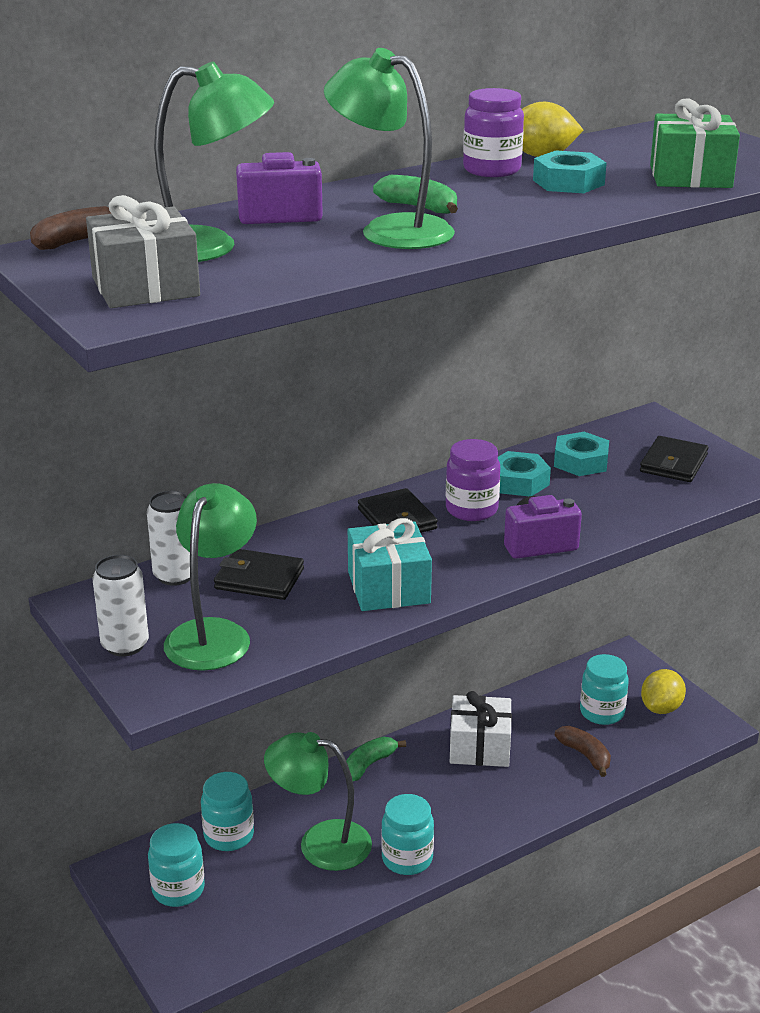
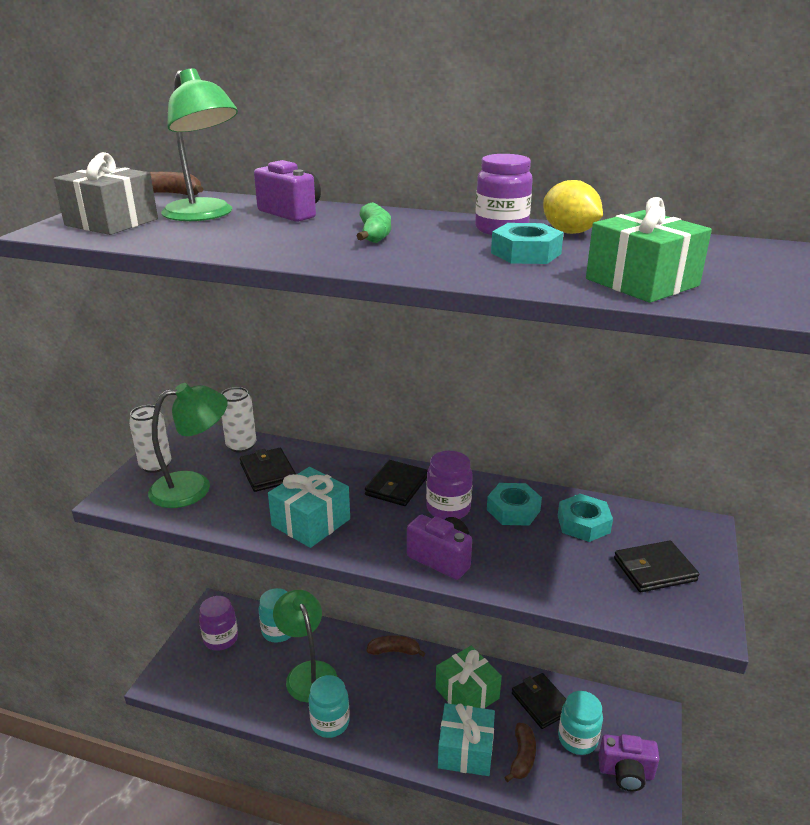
camera: 50 degrees right, 0 degrees up
(178, 889) = (221, 639): turquoise jar -> purple jar
(369, 765) = (394, 651): green banana -> brown banana
(390, 230) = (312, 239): green lamp -> none
(479, 747) = (467, 693): white gift -> green gift
(541, 785) = (465, 750): none -> turquoise gift
(542, 709) = (541, 702): none -> black wallet
(661, 708) = (626, 773): yellow lemon -> purple camera

